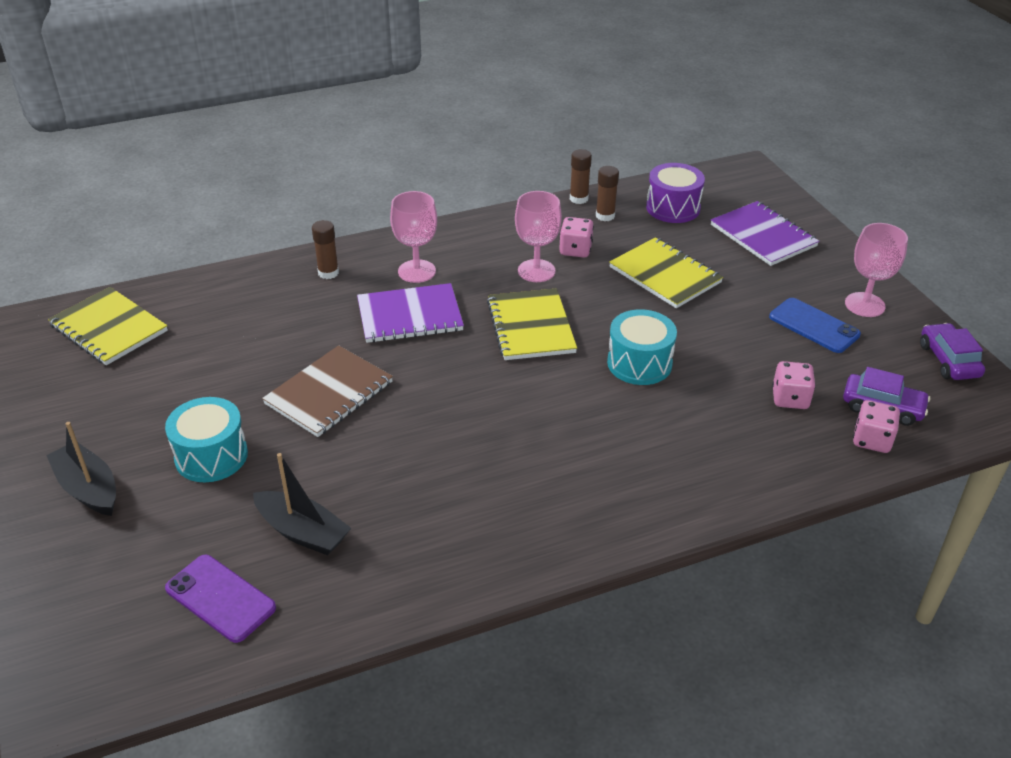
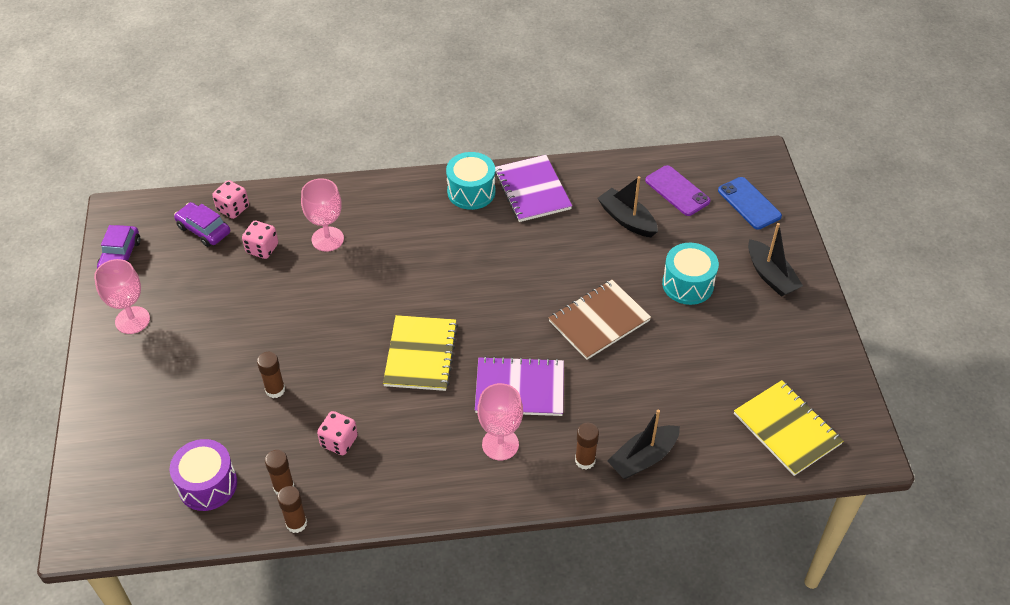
camera: 165 degrees left, 10 degrees up
(269, 283) = (643, 458): none -> black boat
(536, 271) = (388, 420): pink goblet -> pink goblet (327, 239)
(639, 363) = (352, 300): turquoise drum -> turquoise drum (471, 192)
(664, 275) = (275, 390): yellow notebook -> brown glue stick
(763, 236) = (149, 422): purple notebook -> purple notebook (532, 190)
(814, 326) = (192, 308): blue phone -> blue phone (749, 203)

